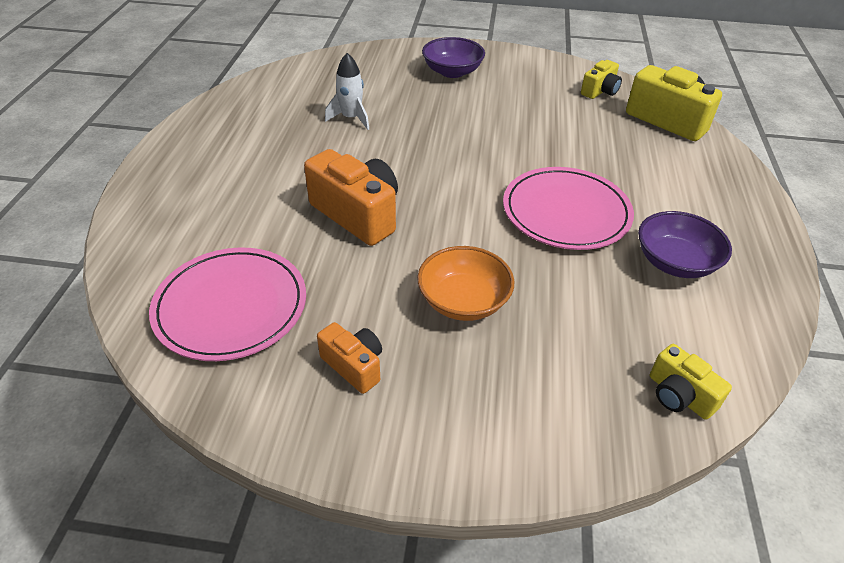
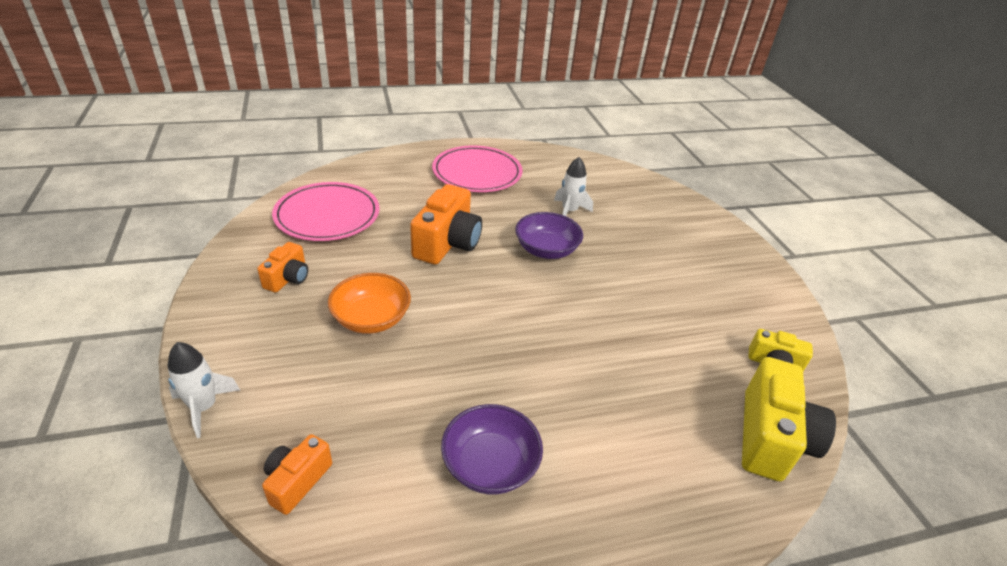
camera: 65 degrees right, 5 degrees down
(452, 72) = (697, 249): purple bowl -> purple bowl (546, 250)
(564, 471) = (204, 407): none -> white rocket
(566, 212) = (523, 365): pink plate -> pink plate (477, 173)
(679, 395) = (297, 481): yellow camera -> orange camera

